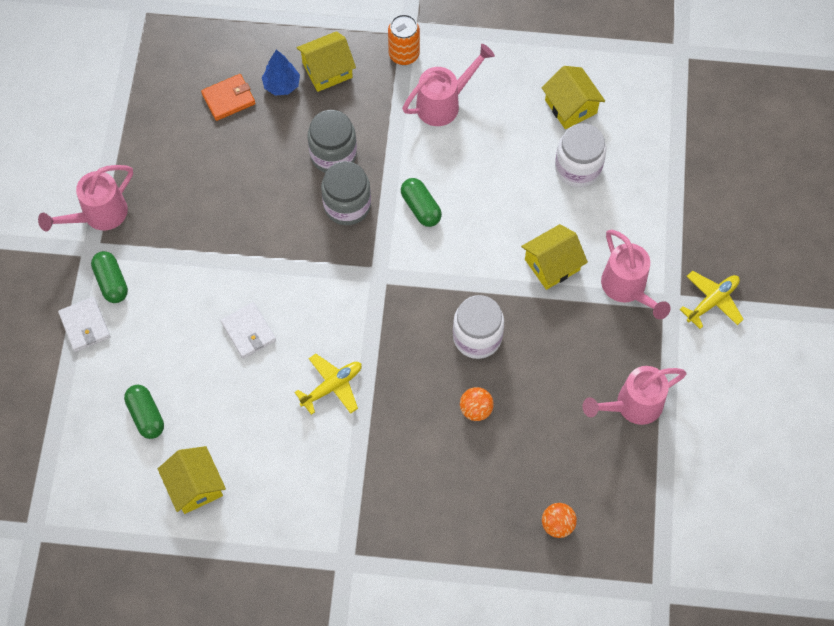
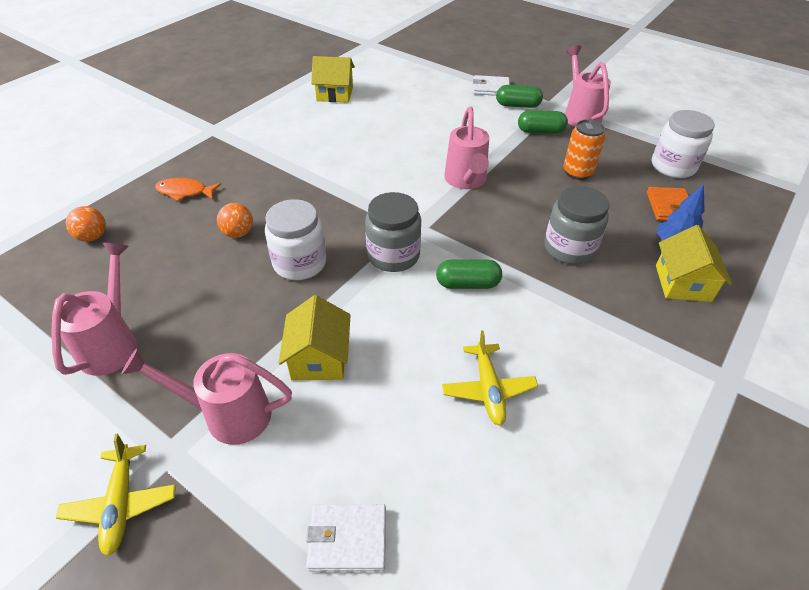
camera: 120 degrees right, 20 degrees down
(146, 415) = (402, 91): green capsule -> green capsule (540, 131)
(248, 332) = (426, 146): white wallet -> white wallet (348, 539)
(332, 386) = (342, 168): yellow plane -> yellow plane (488, 389)
(347, 205) = (505, 236): grey jar -> grey jar (393, 255)
(404, 54) = (685, 356): orange can -> orange can (577, 172)
(444, 103) = (594, 362): pink watering can -> pink watering can (466, 181)
(455, 500) = (185, 192): none -> orange fish
(570, 106) = (524, 504): yellow house -> none
(578, 168) = (422, 456): white jar -> white jar (673, 166)

